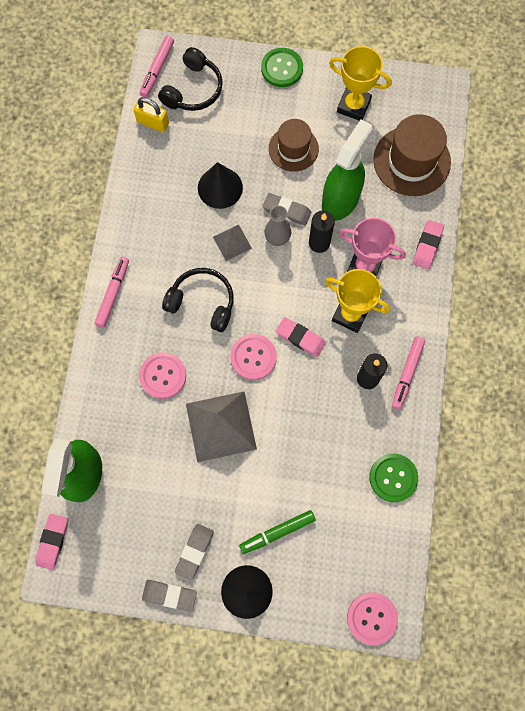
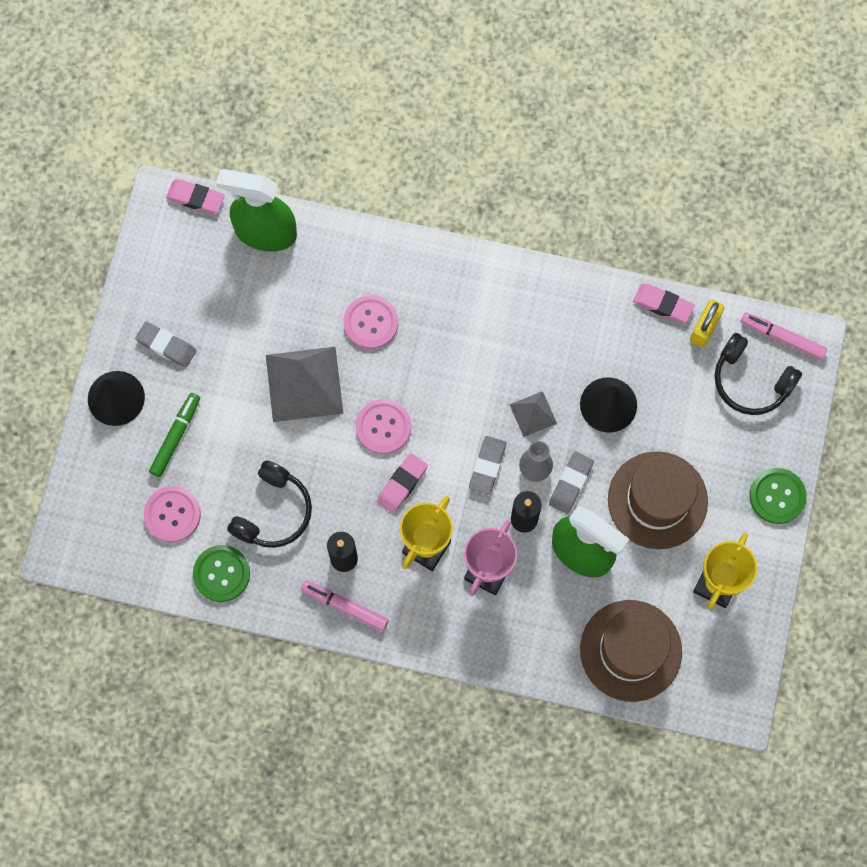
camera: 95 degrees right, 0 degrees up
(113, 294) = (477, 272): pink marker -> none
(169, 595) = (123, 316): grey eraser -> grey eraser (487, 466)
(202, 302) = (457, 373): black headphones -> black headphones (273, 511)
(277, 532) = (176, 436): green marker -> green marker turned 45 degrees clockwise
(293, 149) = (657, 500): brown hat -> brown hat, size x1.53
(372, 618) = (69, 530): pink button -> pink button (172, 514)
(427, 246) = (509, 654): pink eraser -> pink eraser (663, 304)

